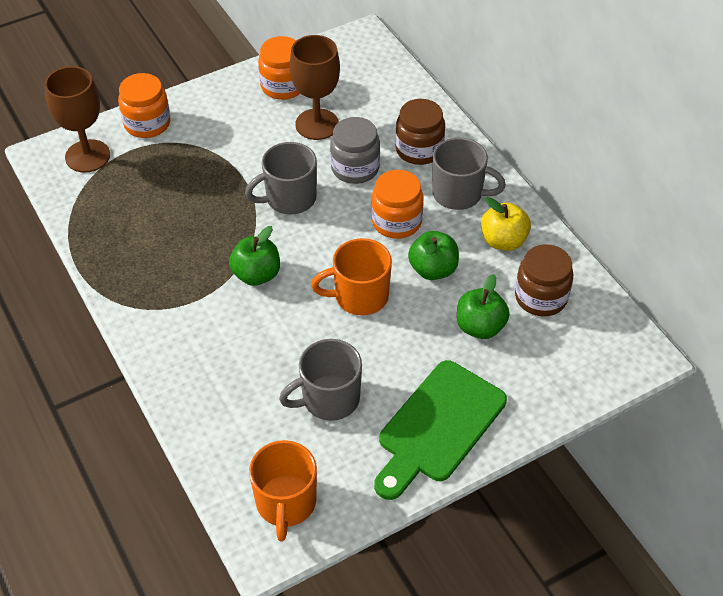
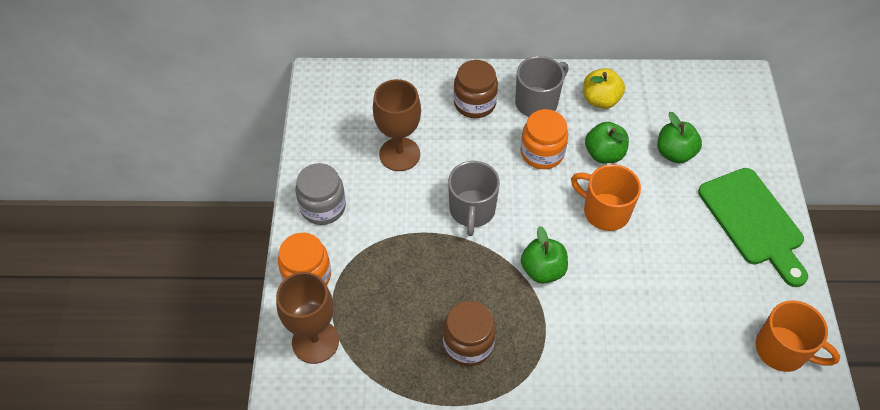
camera: 60 degrees left, 5 degrees up
(283, 86) = (336, 156): orange jar -> none
(329, 399) = (696, 277): grey mug -> none
(355, 168) = (467, 152): grey jar -> grey jar (323, 207)
(360, 296) = (605, 211): orange mug -> orange mug turned 105 degrees clockwise
(541, 297) = (666, 106): brown jar -> brown jar (468, 344)

